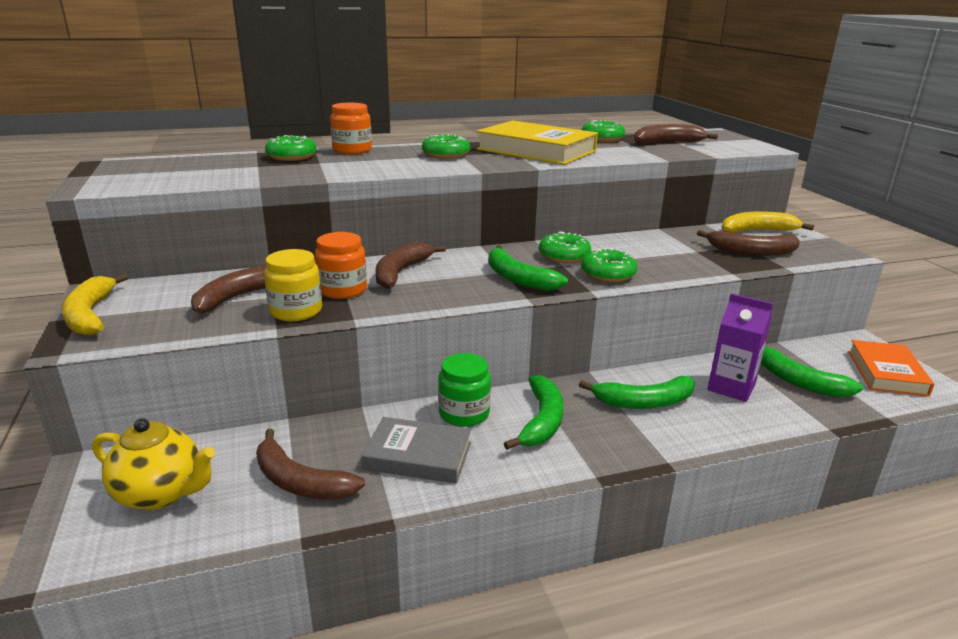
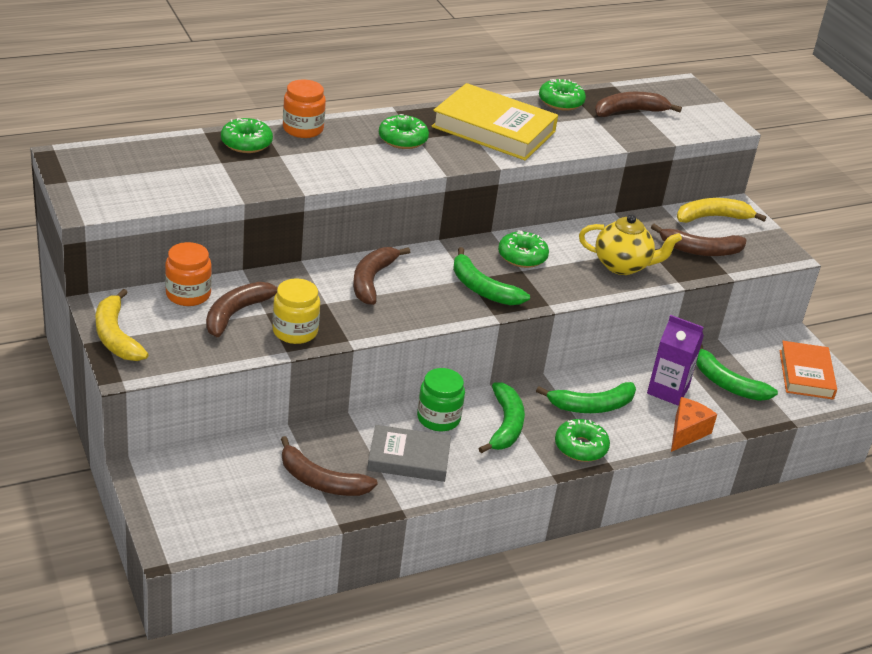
camera: 10 degrees left, 10 degrees up
(161, 493) = (216, 492): yellow teapot -> yellow teapot (623, 266)
(342, 290) = (326, 304): orange jar -> orange jar (188, 294)
(608, 274) = (564, 283): green donut -> green donut (580, 447)
(761, 430) = (686, 432): none -> orange cheese

